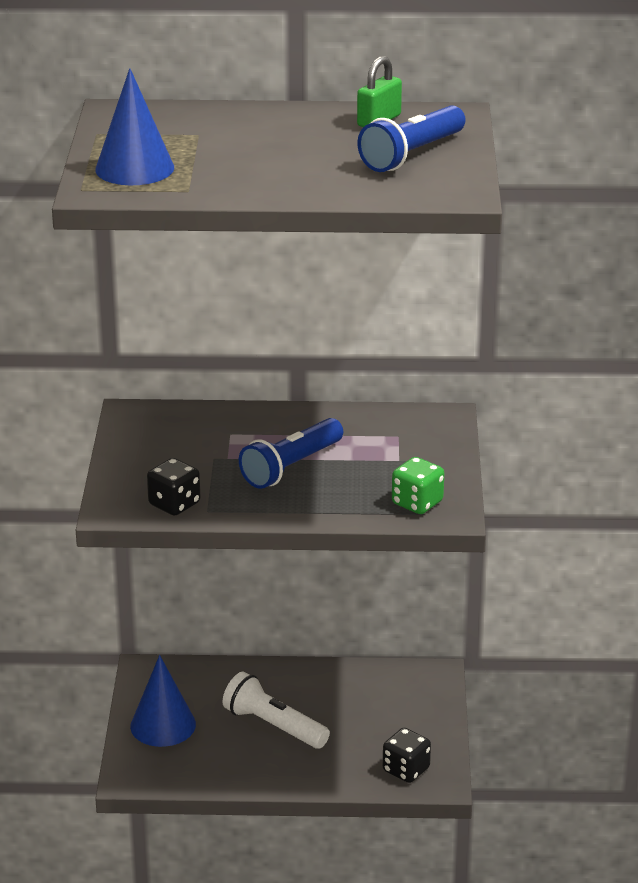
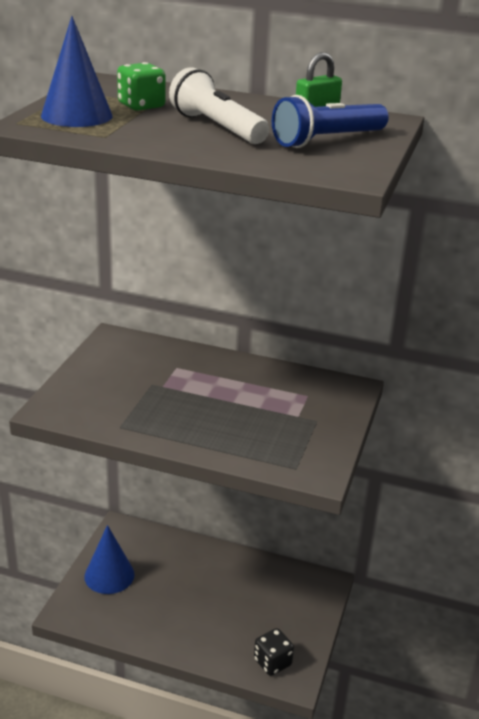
camera: 15 degrees right, 0 degrees up
(174, 504) = (97, 415): black dice -> none
(274, 726) = (188, 596): white flashlight -> white flashlight (217, 128)
(291, 467) = (208, 404): blue flashlight -> none
(417, 503) = (295, 457): green dice -> green dice (141, 106)

